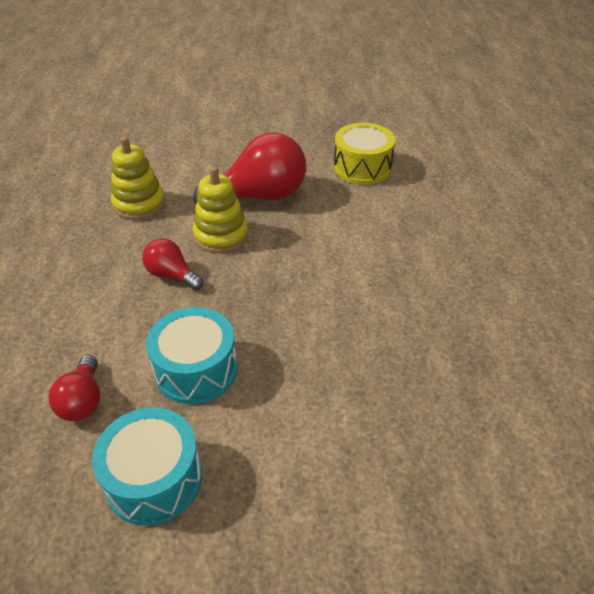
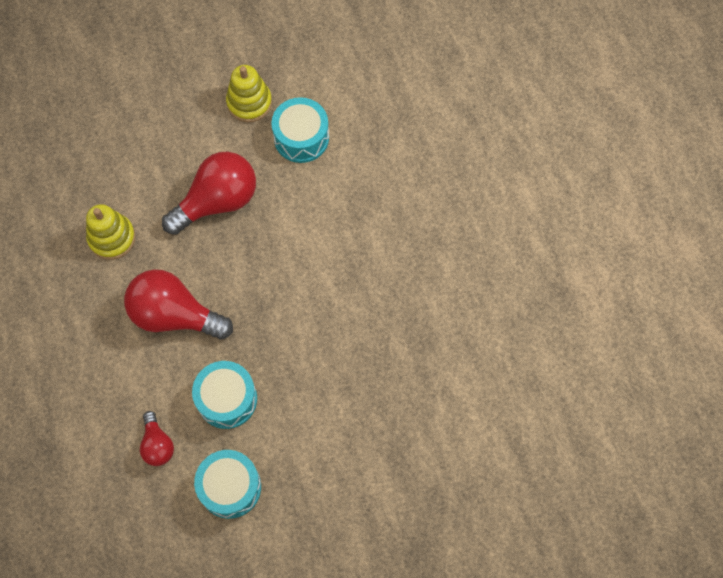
camera: 15 degrees left, 25 degrees up
(172, 275) = (175, 315): red light bulb -> red light bulb, size x1.92
(221, 235) = (199, 259): yellow stacking toy -> yellow stacking toy (249, 102)
(362, 167) = (301, 137): yellow drum -> turquoise drum

